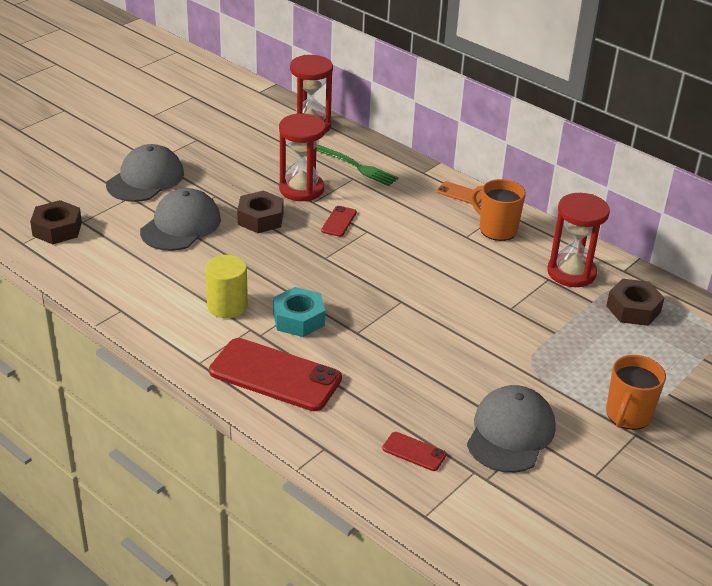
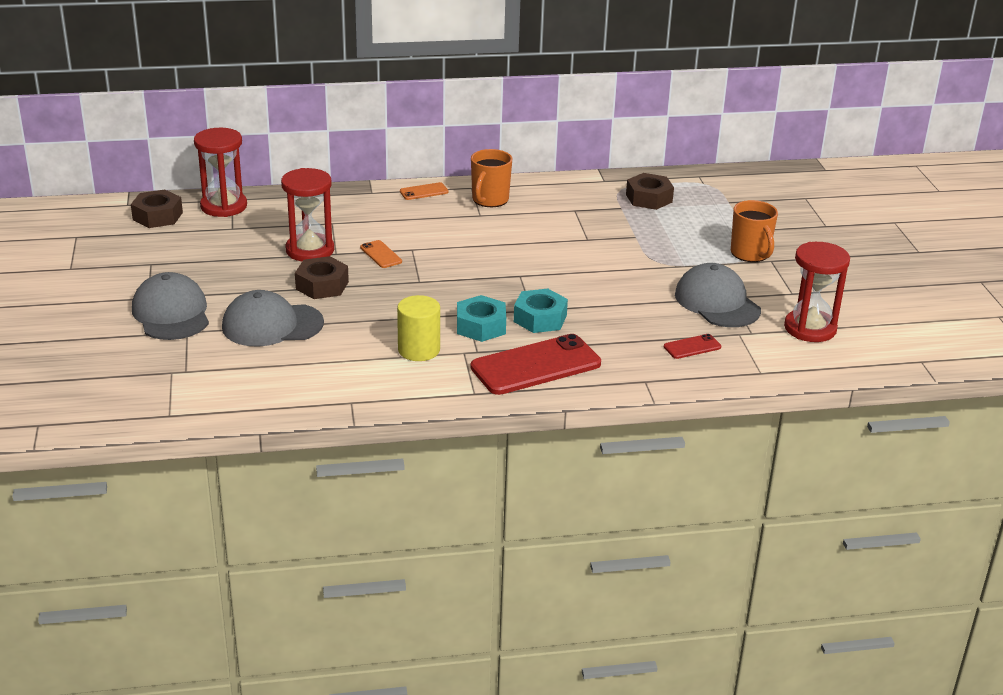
camera: 50 degrees left, 5 degrees down
(57, 229) = (176, 388): brown nut -> brown nut (157, 216)
(181, 225) = (272, 325): grey cap -> grey cap turned 75 degrees counterclockwise
(339, 221) = (381, 254): red phone -> orange phone
(349, 343) = (540, 318): none -> turquoise nut
(355, 166) = (315, 214): green fork -> none
(497, 229) = (489, 200): orange mug -> orange mug turned 60 degrees counterclockwise
(571, 273) = (580, 199): red hourglass -> red hourglass (810, 328)

